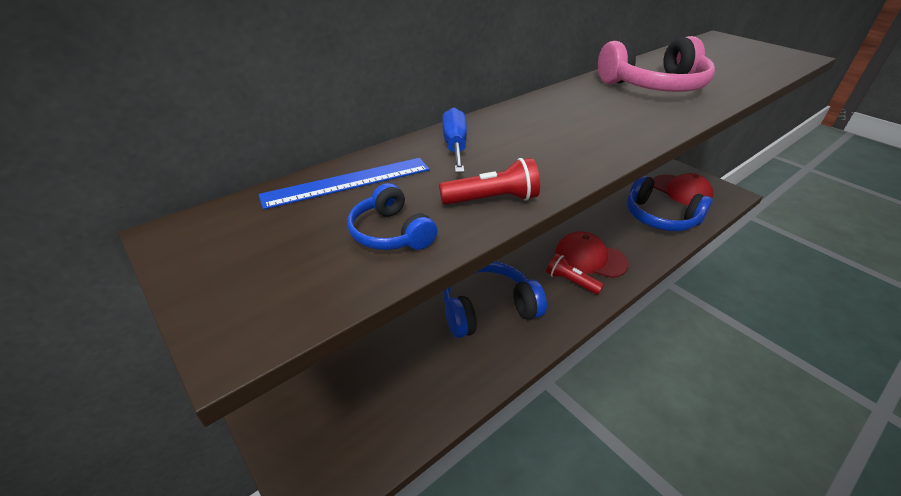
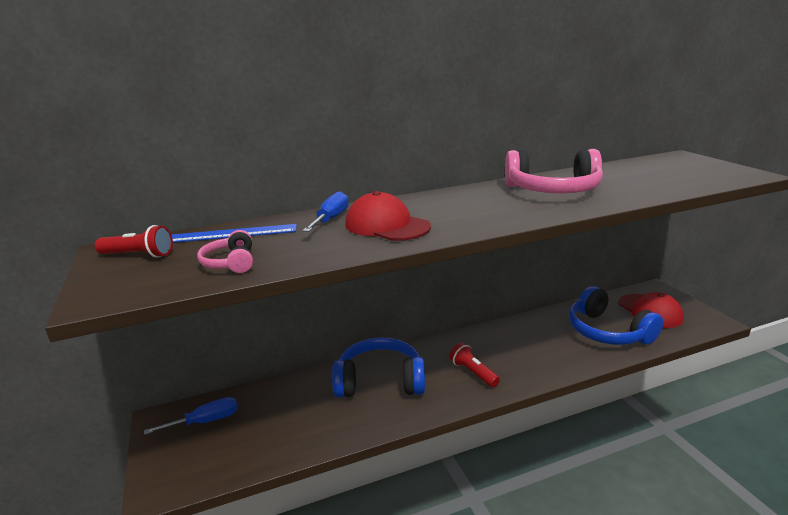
camera: 20 degrees right, 15 degrees down
(323, 400) = (206, 421): none -> blue screwdriver
(390, 233) = (230, 263): blue headphones -> pink headphones
(492, 199) = (320, 252): red flashlight -> red flashlight (138, 255)
(590, 258) = (506, 356): red cap -> red cap (387, 225)

